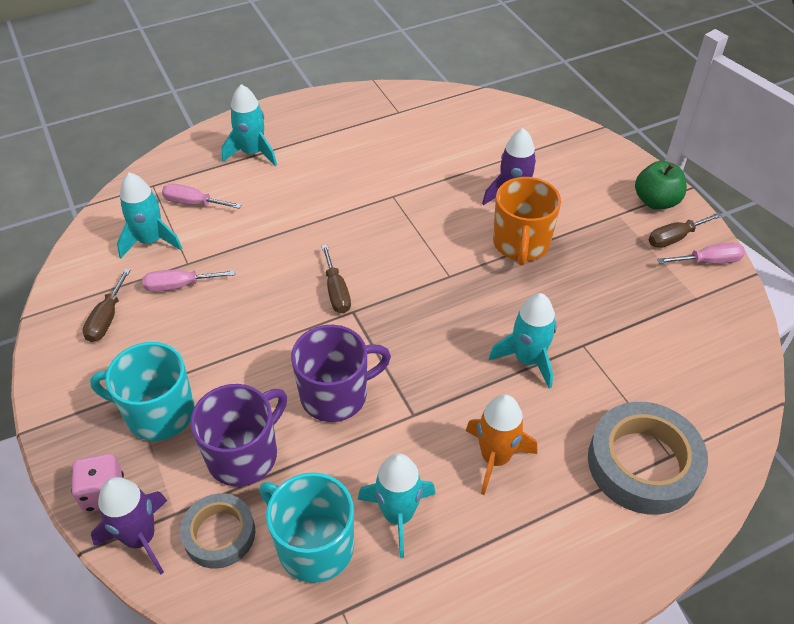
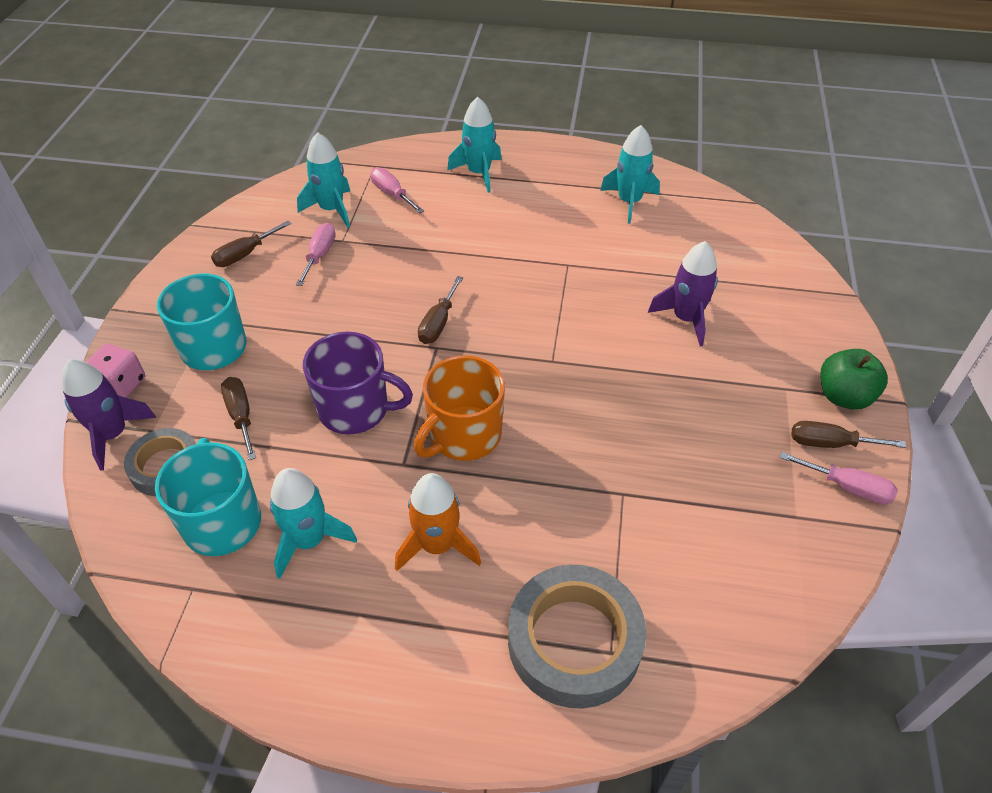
camera: 35 degrees right, 0 degrees up
(179, 286) = (319, 255): pink screwdriver -> pink screwdriver turned 75 degrees clockwise
(244, 455) = (241, 416): purple mug -> brown screwdriver
(521, 244) = (651, 366): orange mug -> orange mug (464, 435)
(527, 360) = (553, 476): turquoise rocket -> turquoise rocket (629, 202)

